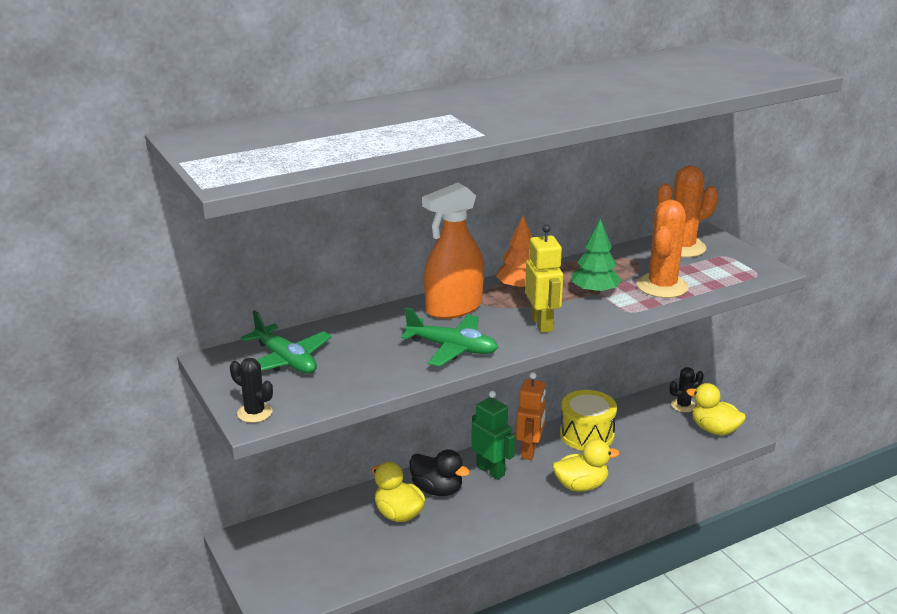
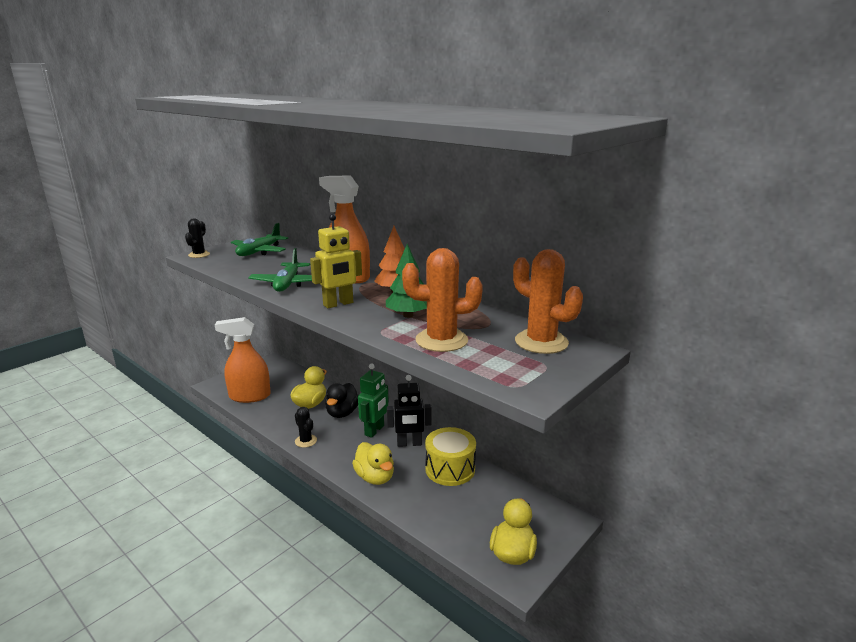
camera: 70 degrees right, 5 degrees down
(338, 570) = (249, 396): none -> orange spray bottle
(530, 451) = (409, 444): orange robot -> black robot
(683, 405) = (541, 524): black cactus -> black cactus (306, 441)

